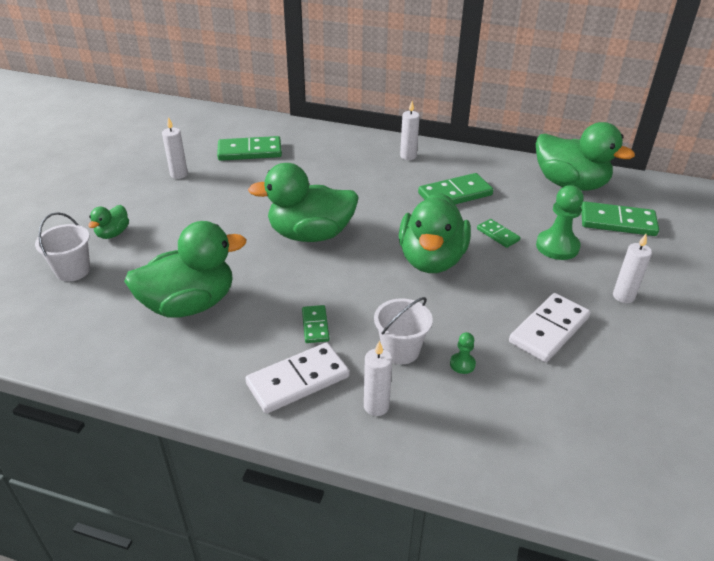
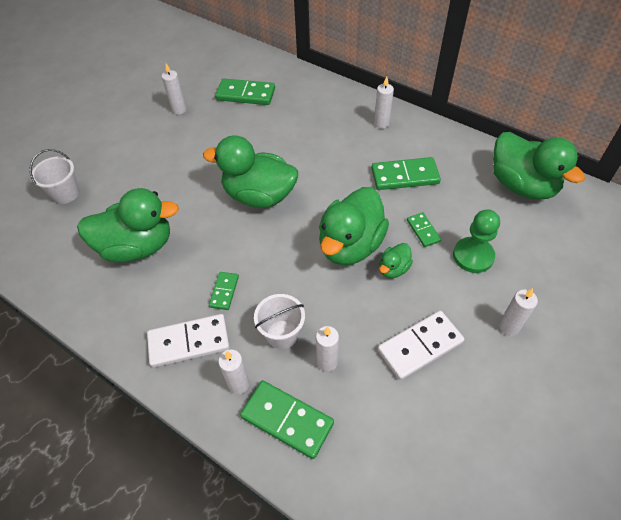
camera: 20 degrees right, 15 degrees up
(113, 233) = (107, 162): green duck -> green duck (393, 269)
(462, 364) = (327, 362): green pawn -> white candle
(617, 222) = (547, 240): green domino -> green domino (287, 420)

